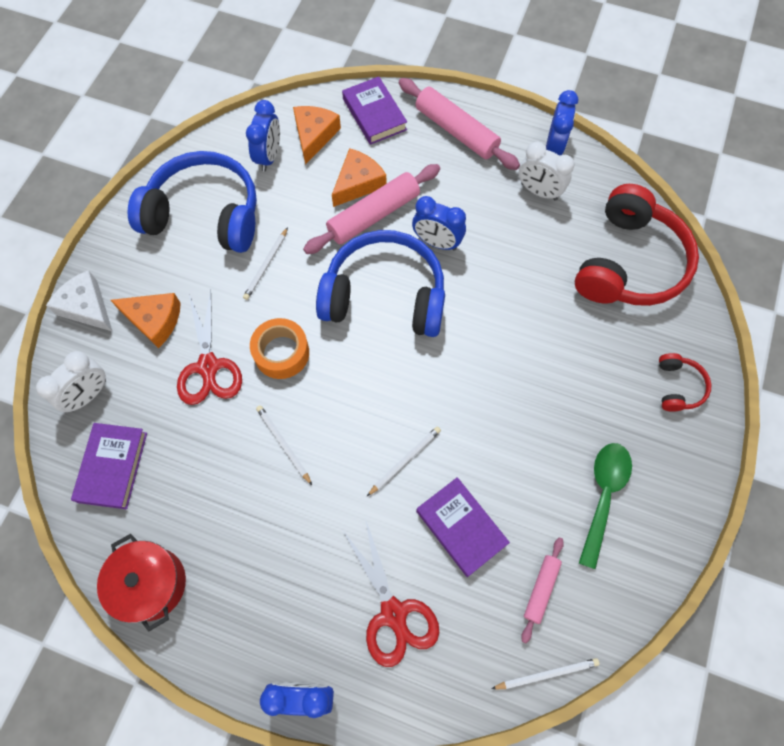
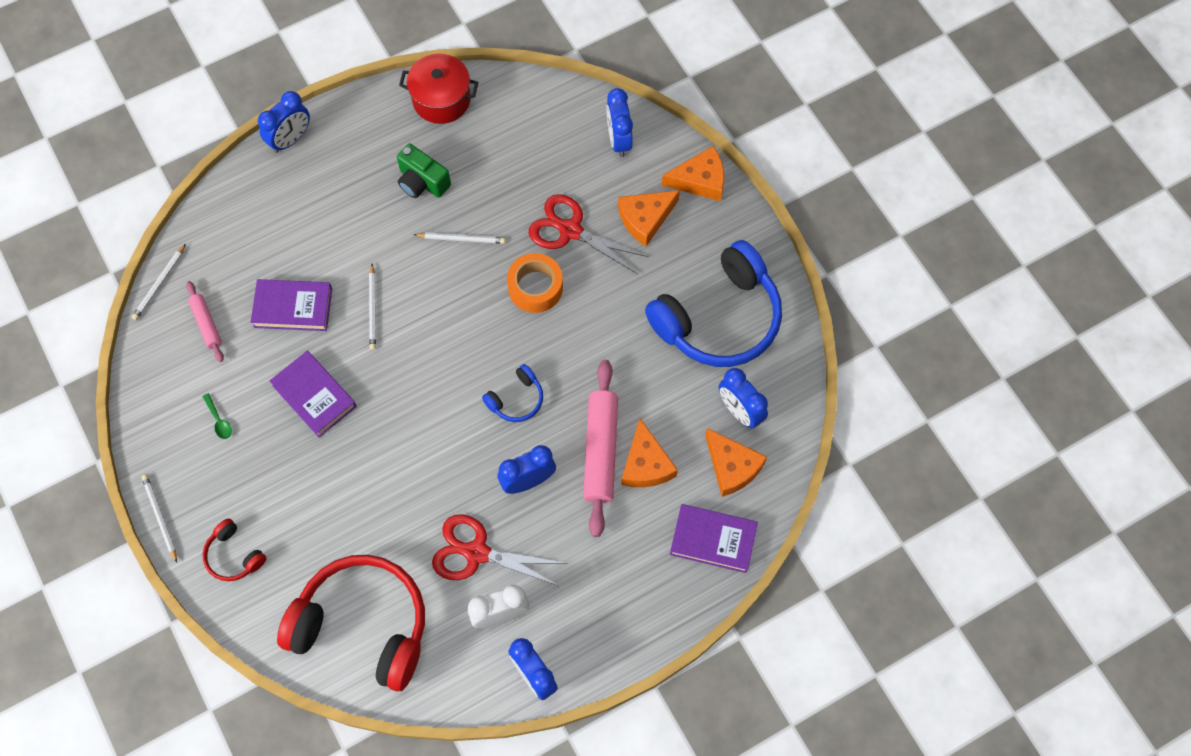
camera: 130 degrees right, 0 degrees up
(87, 307) = (700, 180): white cheese -> orange cheese
(88, 395) = (619, 140): white clock -> blue clock
(113, 467) = (546, 123): purple book -> purple book (314, 396)
(253, 524) = (422, 182): none -> green camera
(266, 265) = (625, 331): white pencil -> white pencil (160, 517)
(385, 295) = (516, 399): blue headphones -> blue headphones, size x0.44
(393, 613) = (284, 223): red scissors -> red scissors (477, 553)
(456, 131) = (630, 599): pink rolling pin -> none
(603, 495) = (219, 420): green spoon -> green spoon, size x0.45
(629, 263) = (363, 625): red headphones -> red headphones turned 135 degrees clockwise

